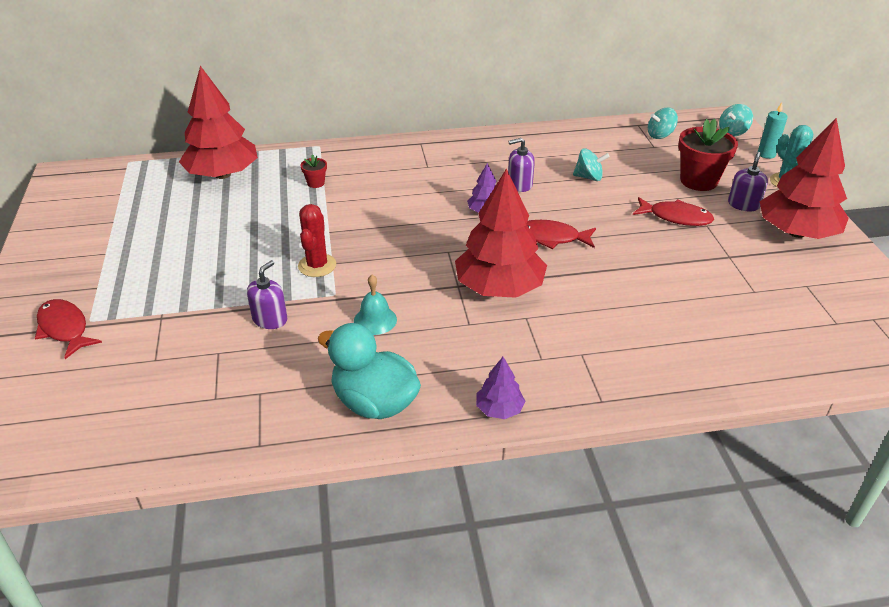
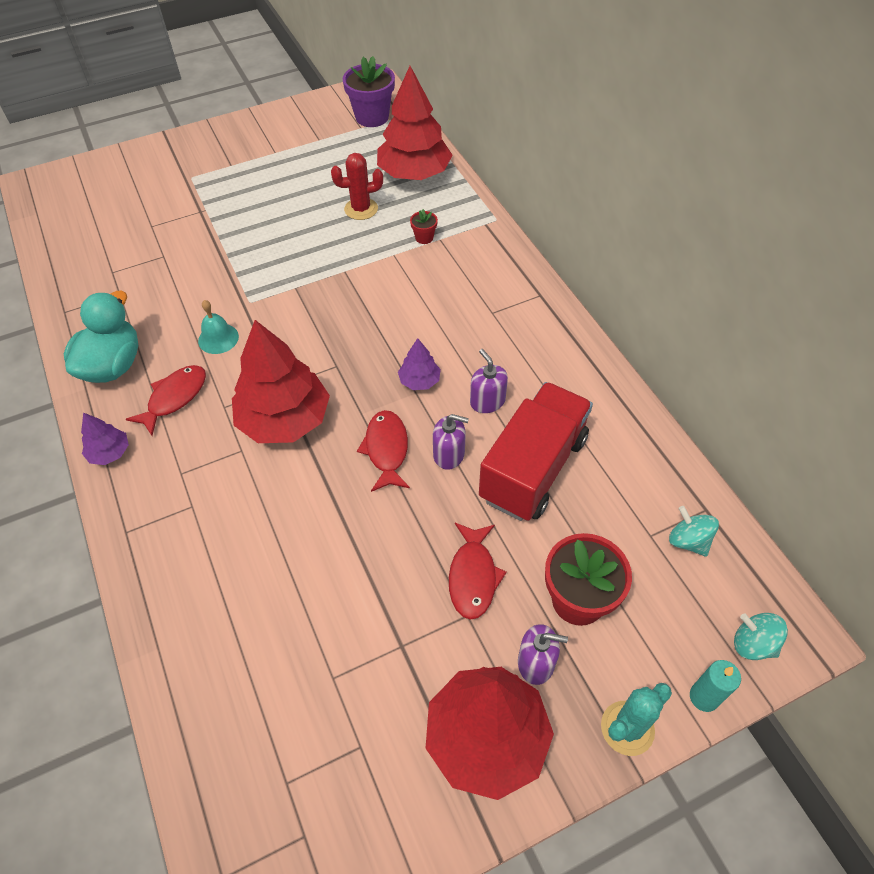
camera: 75 degrees right, 15 degrees up
(64, 328) = (179, 169): red fish -> red fish (174, 398)
(109, 185) = (372, 117): none -> purple flower pot
(270, 319) = (208, 272): purple soap dispenser -> purple soap dispenser (449, 454)
(317, 265) = (289, 278): red cactus -> red cactus (361, 209)
(589, 177) = (533, 468): turquoise spinning top -> red truck

